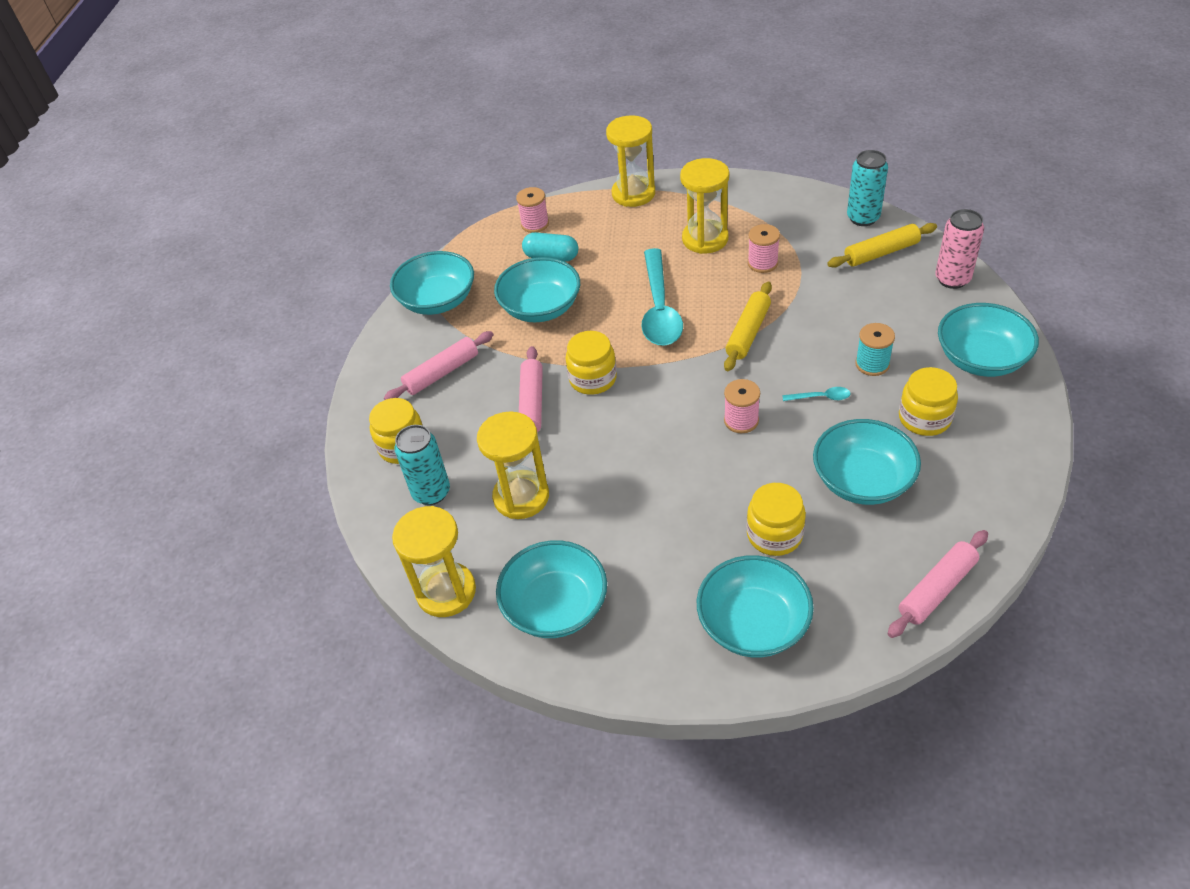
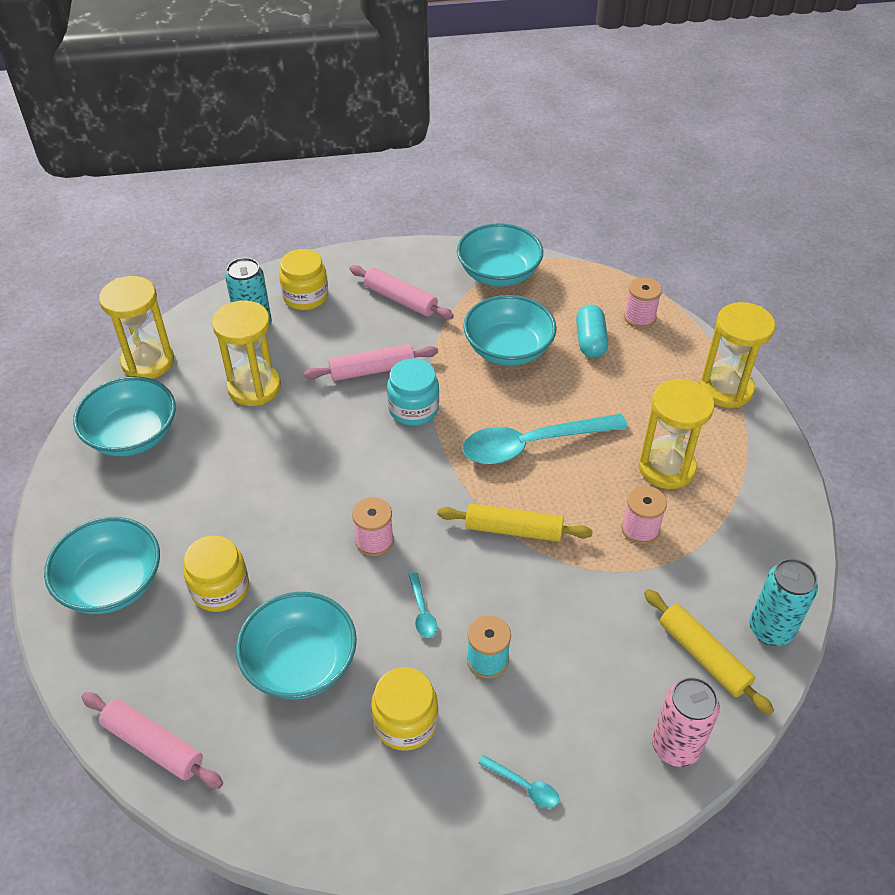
camera: 70 degrees right, 0 degrees up
(593, 379) = (413, 409): yellow jar -> turquoise jar
(981, 359) = (524, 786): turquoise bowl -> turquoise spoon

